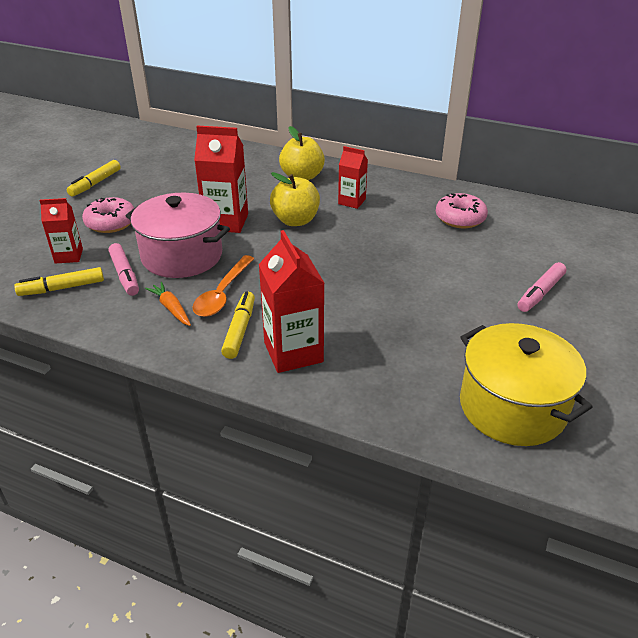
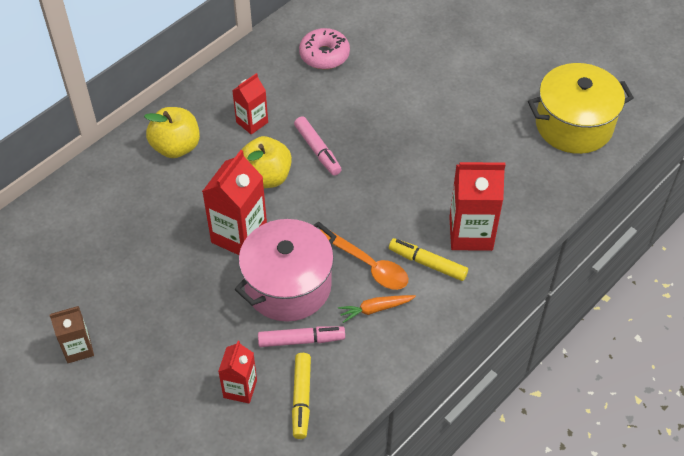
camera: 70 degrees left, 15 degrees up
(95, 183) = (78, 348): yellow marker -> brown carton
(111, 223) = (187, 342): pink donut -> none
(540, 293) = (456, 53): pink marker -> pink marker (317, 150)

